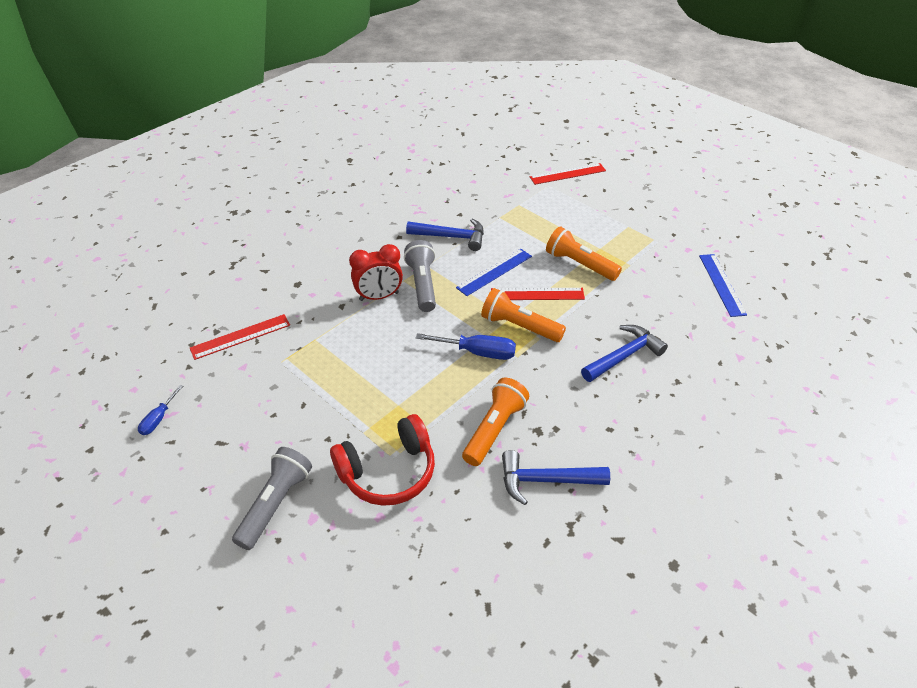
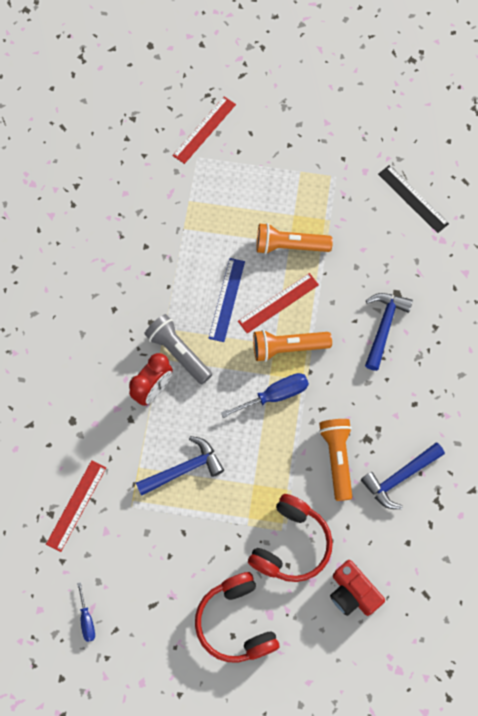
camera: 35 degrees left, 25 degrees up
(275, 504) = (236, 622): grey flashlight -> red headphones
(410, 553) = (352, 593): none -> red camera
(452, 237) = (160, 280): blue hammer -> blue hammer (184, 469)
(721, 284) = (413, 199): blue ruler -> black ruler

